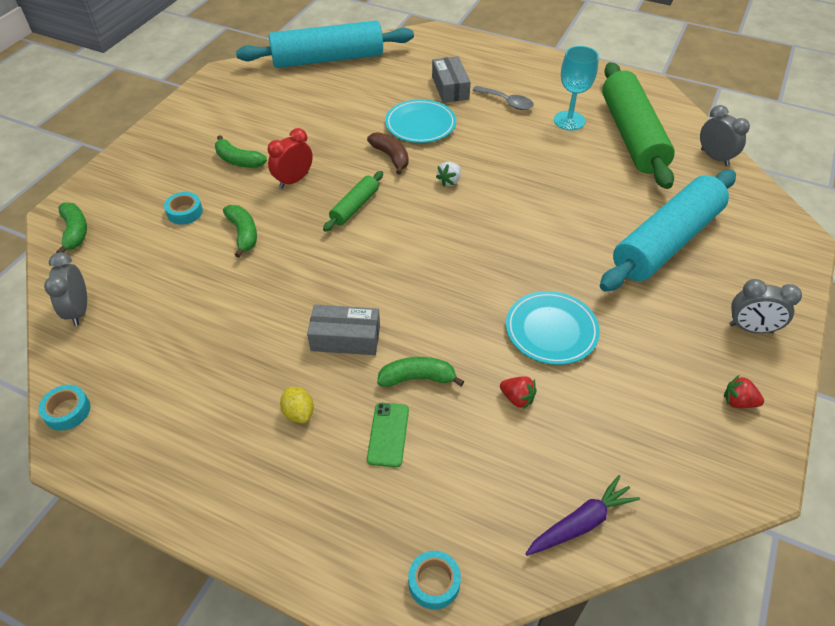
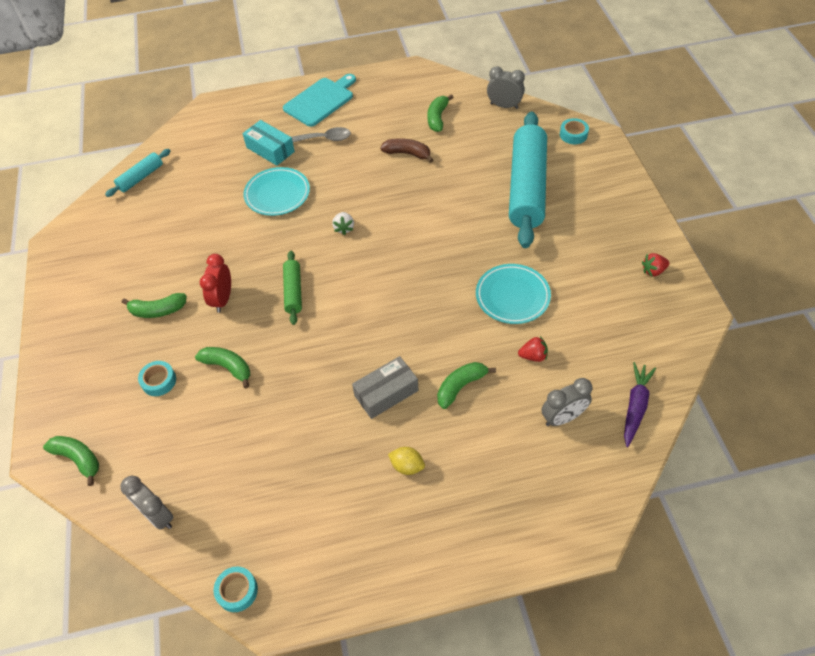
camera: 35 degrees left, 5 degrees up
(328, 59) = (141, 177): turquoise rolling pin -> turquoise rolling pin, size x0.46
(388, 434) = (478, 437): green phone -> none
(391, 157) = (281, 234): brown banana -> brown banana (407, 153)
(434, 582) = (590, 504): turquoise tape -> turquoise tape (573, 135)
(450, 88) = (270, 149): grey box -> turquoise box
(533, 71) = (320, 100): none -> turquoise cutting board
(569, 120) = (384, 129): turquoise goblet -> none
(632, 135) = (437, 118): green rolling pin -> green banana
(751, 328) = (622, 218): grey clock -> grey clock (562, 418)

